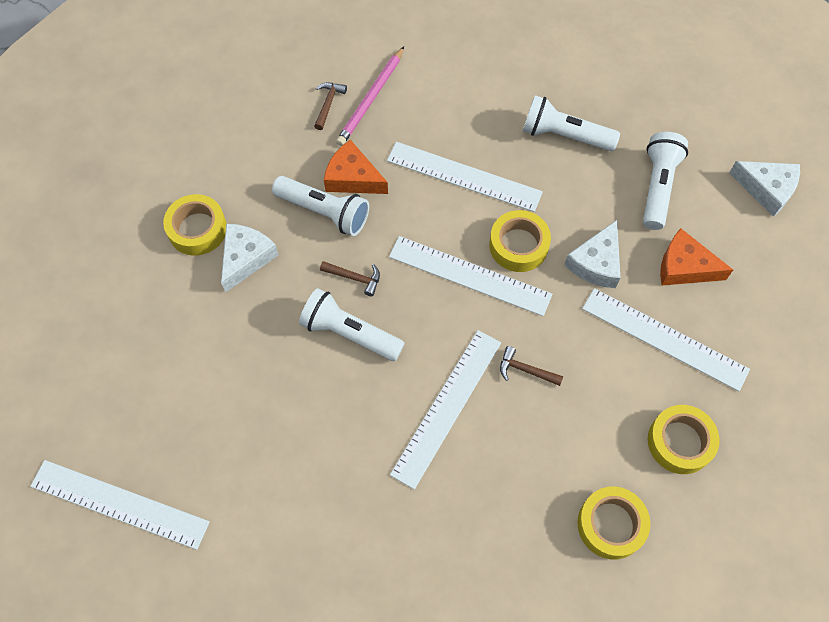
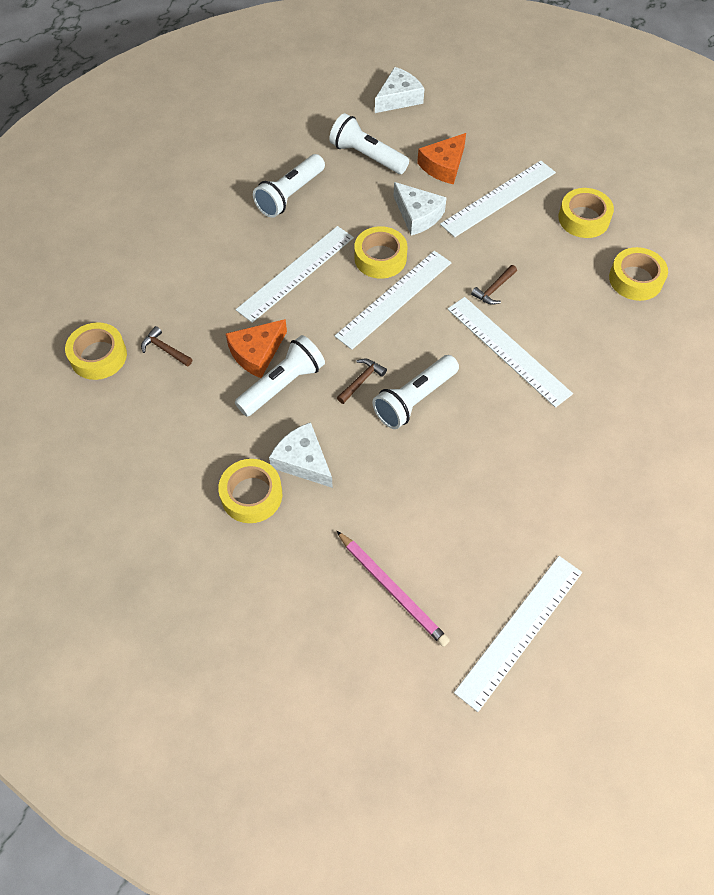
camera: 70 degrees left, 5 degrees down
(302, 58) = (98, 356): none -> yellow tape
(371, 99) = (178, 315): pink pencil -> pink pencil (392, 589)

